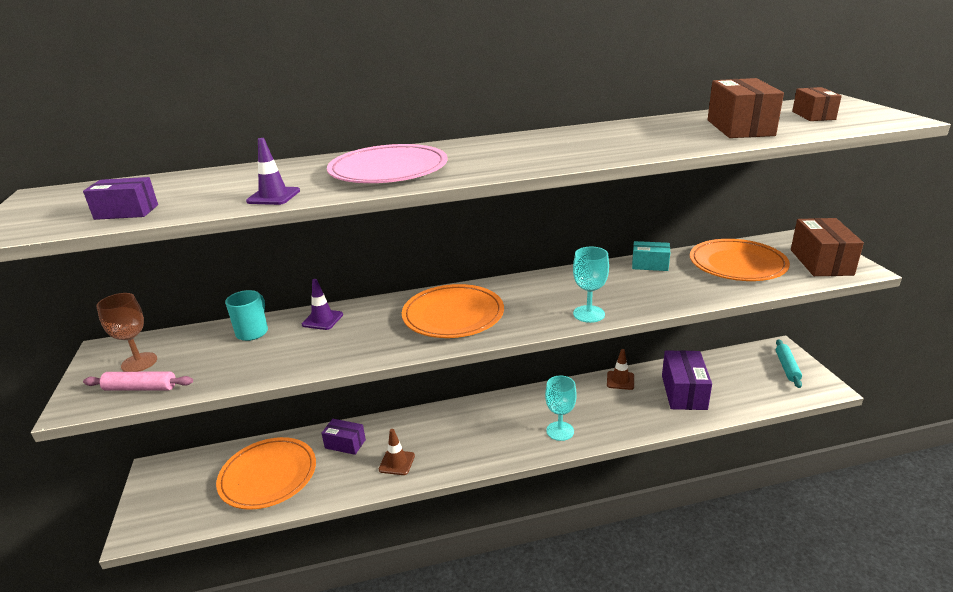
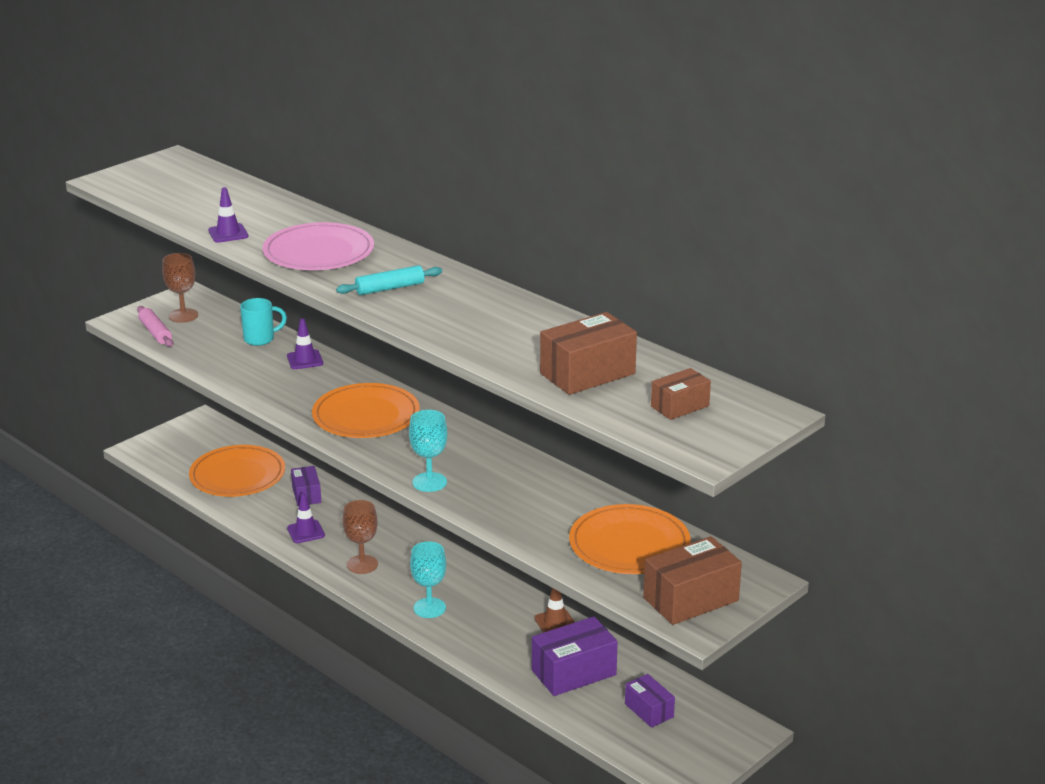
camera: 55 degrees right, 0 degrees up
(126, 212) = (164, 200): purple box -> purple box (649, 710)
(397, 462) = (306, 532): brown traffic cone -> purple traffic cone
(472, 446) = (362, 564): none -> brown goblet
(650, 265) = (573, 491): turquoise box -> none
(787, 367) = (705, 742): turquoise rolling pin -> turquoise rolling pin (390, 288)

